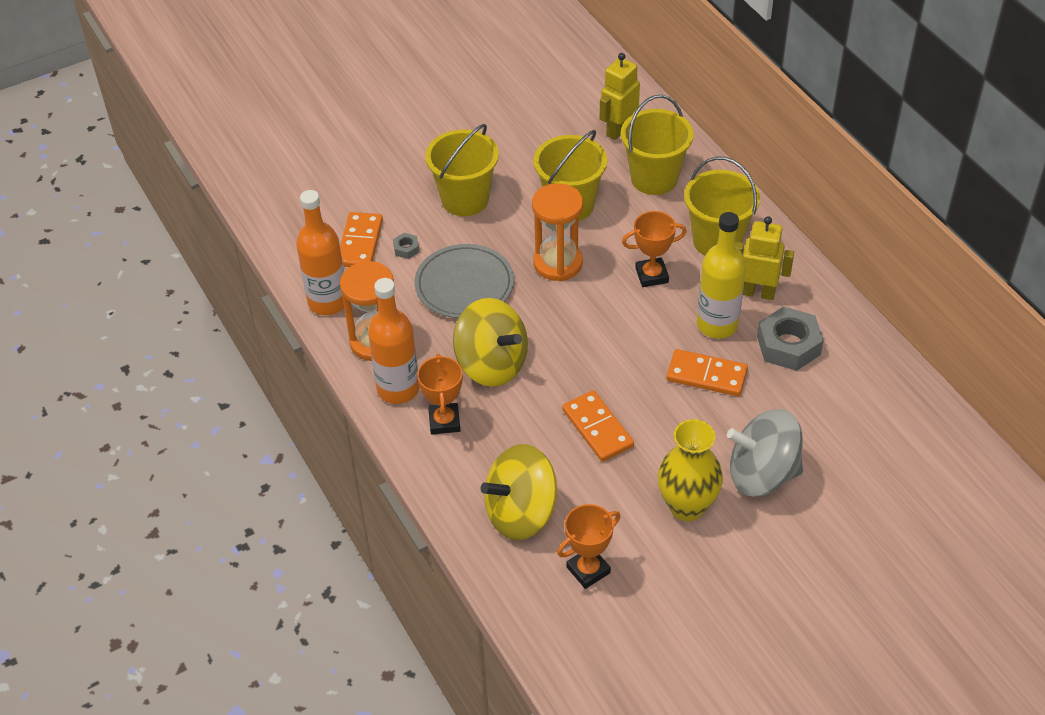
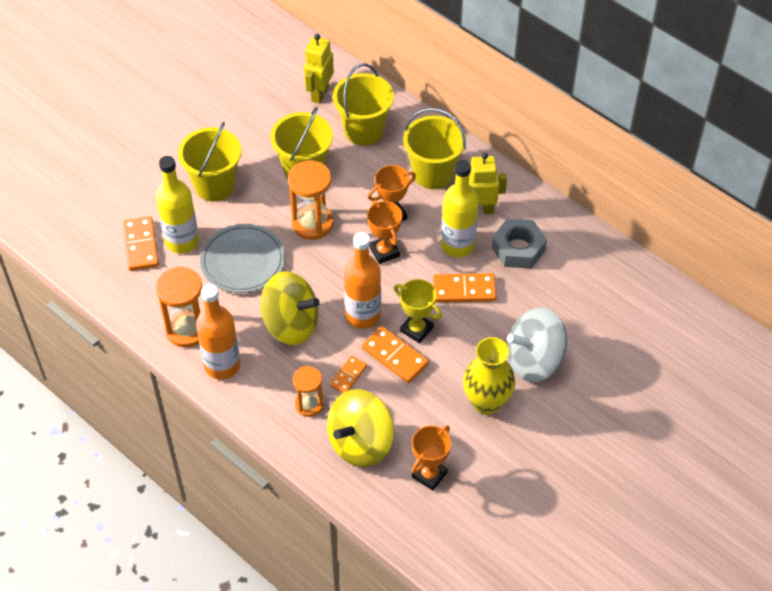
camera: 20 degrees left, 5 degrees up
(328, 302) = (134, 304): orange bottle -> orange bottle (363, 315)
(406, 249) = (182, 241): grey nut -> yellow bottle
(444, 421) = (270, 383): orange trophy -> orange trophy (384, 251)
(478, 456) = (309, 404): none -> orange hourglass
(535, 436) = (348, 376): none -> orange domino
(634, 405) = (416, 329): none -> yellow trophy

